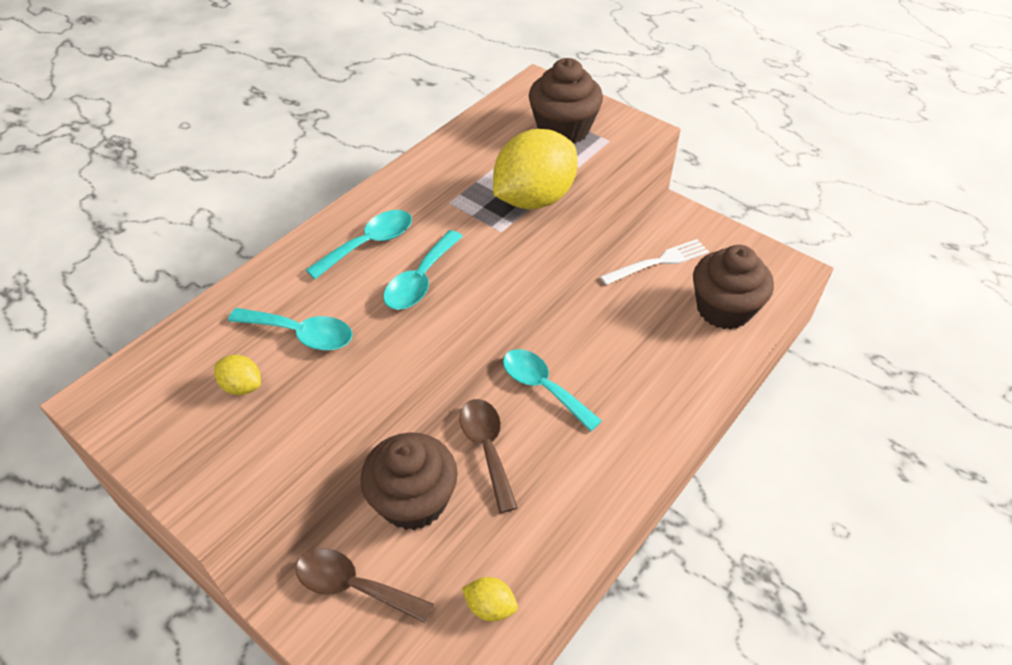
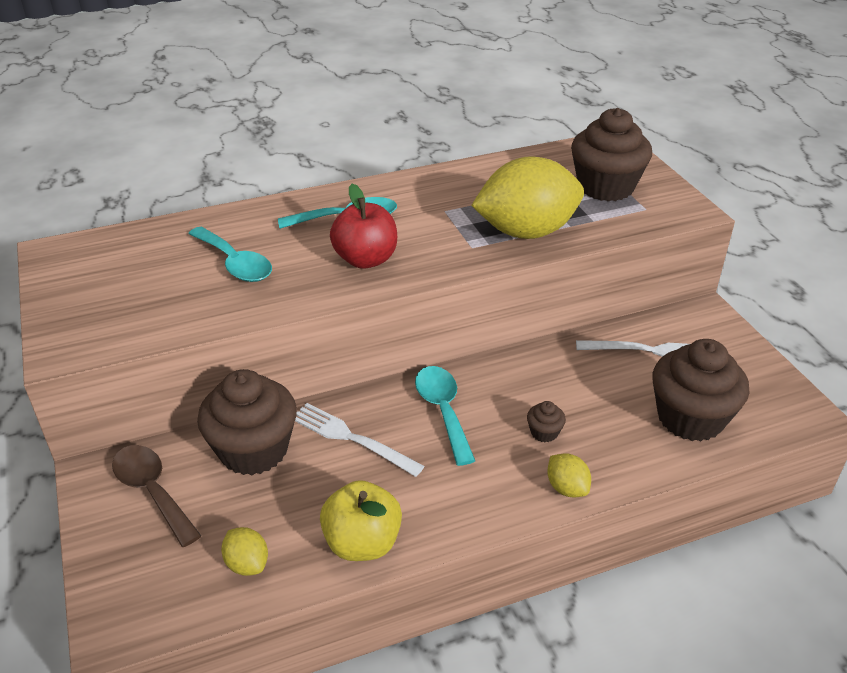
camera: 30 degrees right, 10 degrees down
(242, 386) = (159, 282): yellow lemon -> yellow lemon (567, 488)
(420, 280) = (366, 259): turquoise spoon -> red apple
(487, 448) = (350, 438): brown spoon -> white fork
(567, 537) = (362, 543): none -> yellow apple
(632, 370) = (544, 432): none -> brown cupcake

